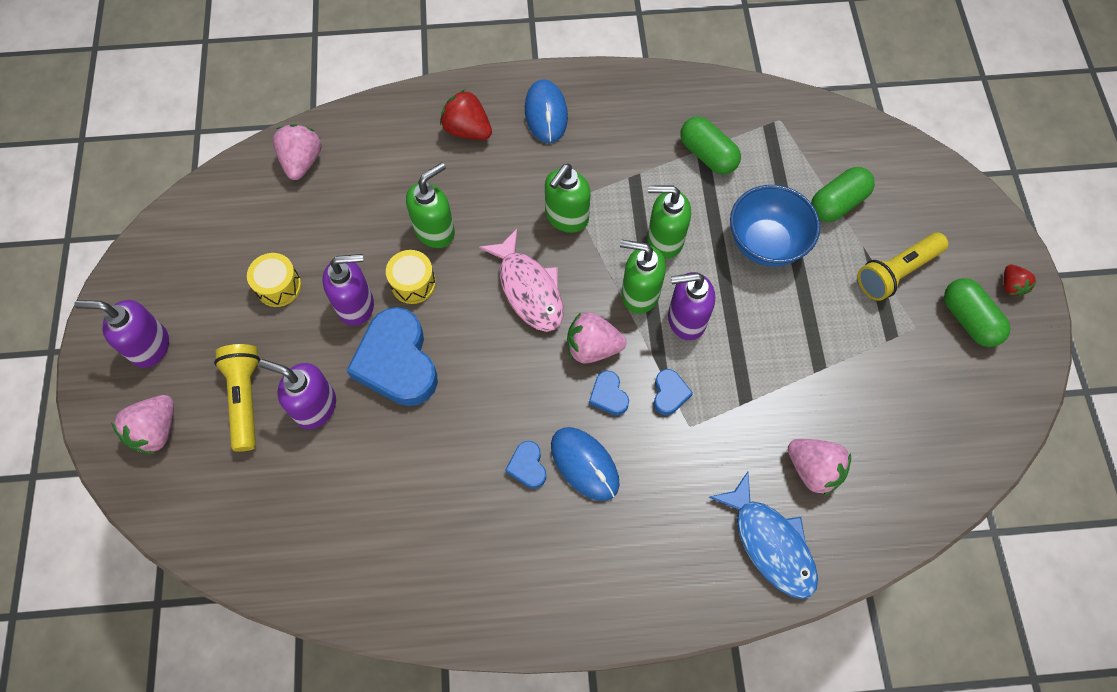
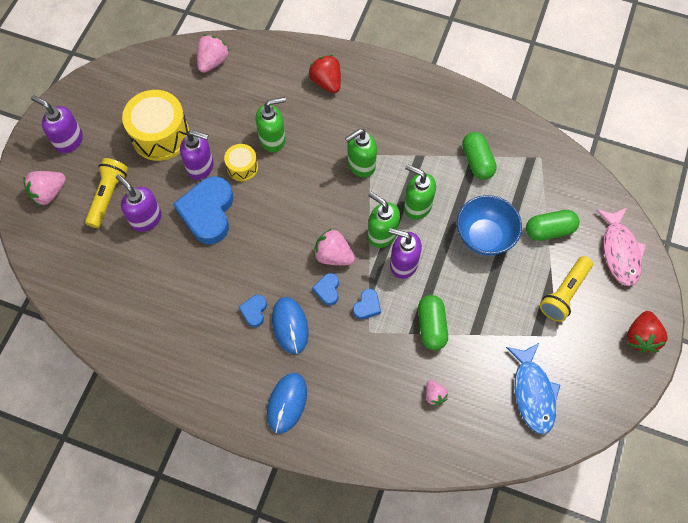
camera: 25 degrees right, 0 degrees up
(278, 286) = (160, 135): yellow drum -> yellow drum, size x1.89
(528, 289) = (312, 201): pink fish -> pink fish (619, 251)
(546, 113) = (383, 91): blue mouse -> blue mouse (287, 403)
(770, 543) = (380, 427): blue fish -> blue fish (532, 393)
(813, 470) = (434, 395): pink strawberry -> pink strawberry, size x0.60
(896, 272) = (564, 293): yellow flashlight -> yellow flashlight turned 45 degrees counterclockwise
(968, 319) = (597, 346): green capsule -> green capsule (431, 326)
(1011, 286) = (641, 337): red strawberry -> red strawberry, size x1.68

